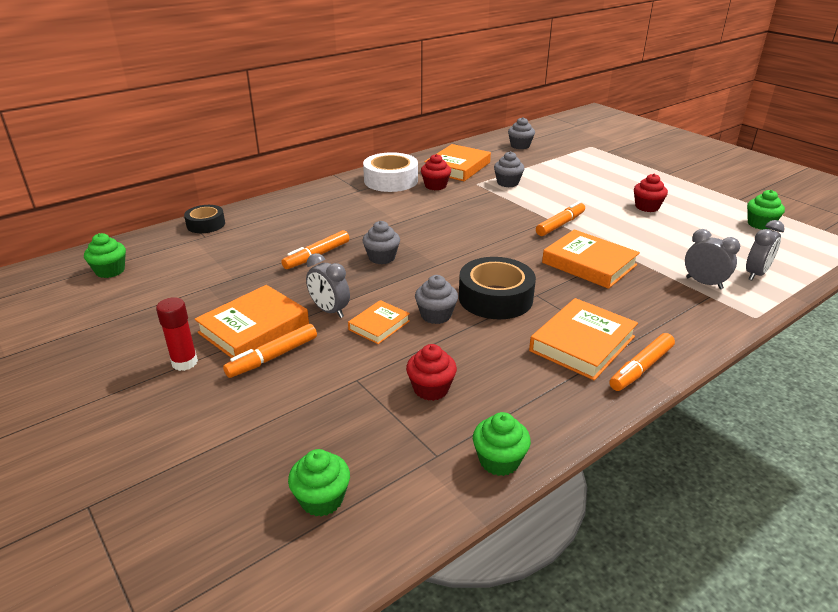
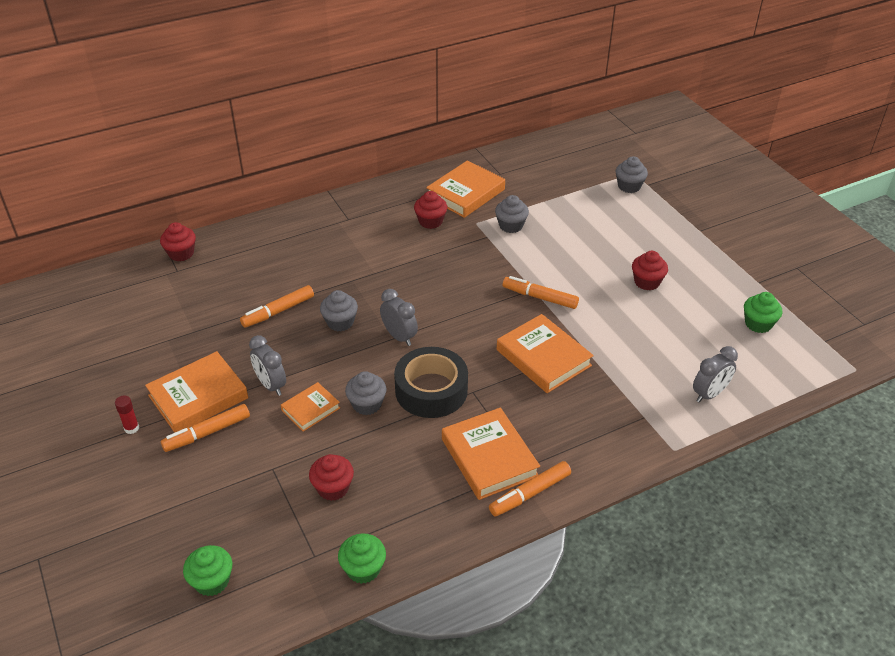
camera: 10 degrees right, 10 degrees up
(110, 271) = (83, 307): green cupcake -> none
(184, 362) = (131, 428): red glue stick -> red glue stick, size x0.66
(206, 224) = (181, 253): black tape -> red cupcake
(391, 180) = (385, 207): white tape -> none
(520, 146) = (551, 164): grey cupcake -> grey cupcake (629, 186)
(560, 224) = (539, 297): orange marker -> orange marker turned 120 degrees counterclockwise
(582, 343) = (489, 457): orange book -> orange book turned 75 degrees counterclockwise
(704, 283) = (647, 399): grey clock -> grey clock (399, 337)

